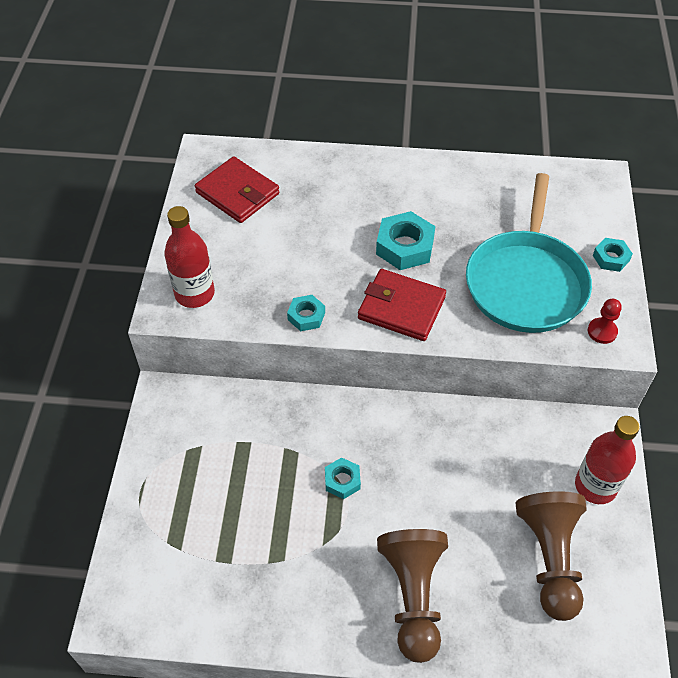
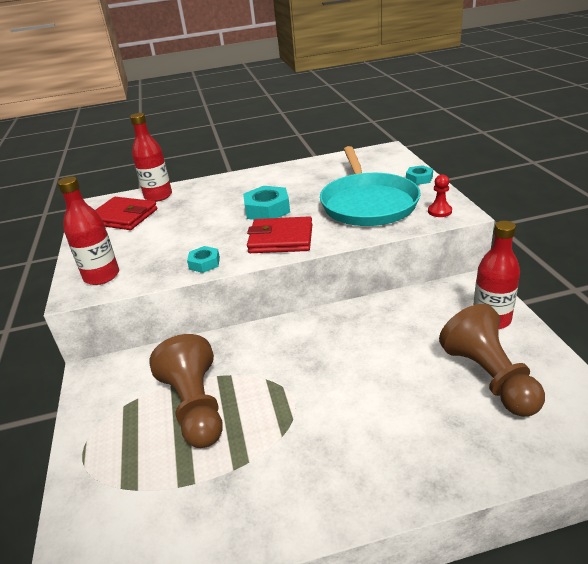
camera: 15 degrees left, 20 degrees down
(286, 166) = (158, 196): none -> red bottle
(342, 481) = (279, 382): turquoise nut -> none
(413, 596) = (387, 447): brown pawn -> brown pawn (195, 407)

